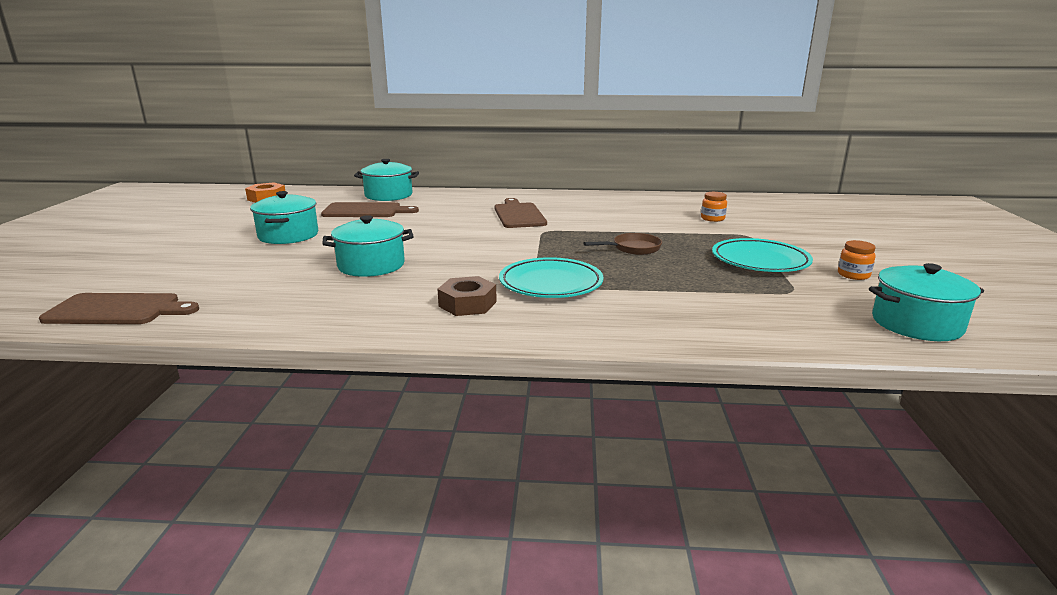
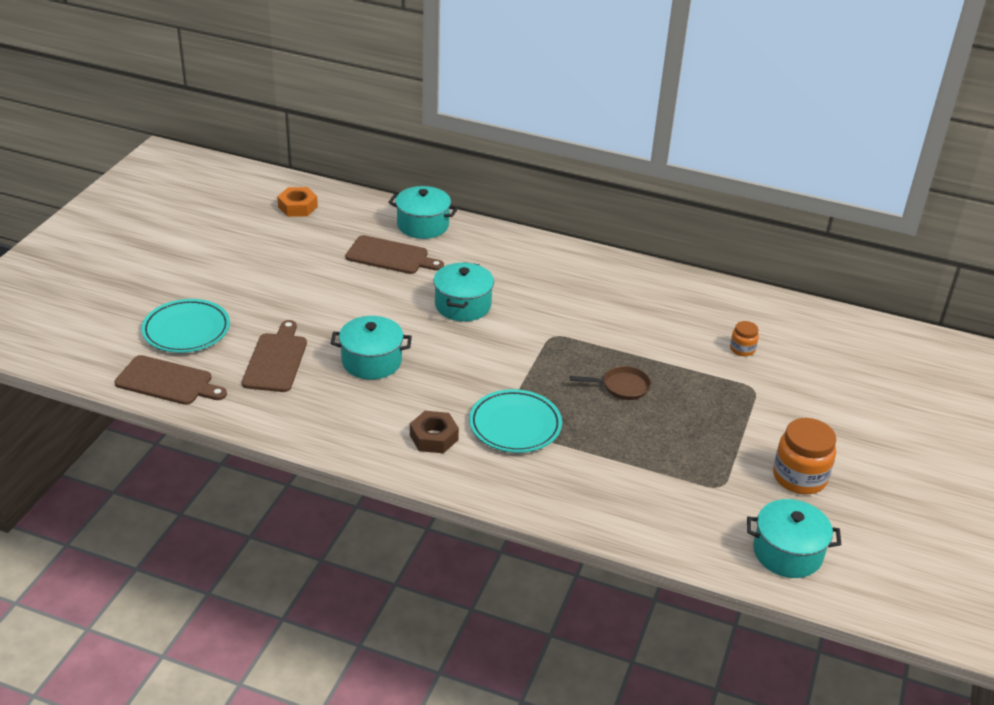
camera: 15 degrees right, 15 degrees up
(288, 235) = (309, 291): turquoise pot -> turquoise pot (463, 305)
(519, 215) = (542, 297): brown cutting board -> brown cutting board (276, 360)
(760, 261) = (729, 435): turquoise plate -> turquoise plate (186, 330)
(853, 275) = (799, 477): orange jar -> orange jar, size x1.90

